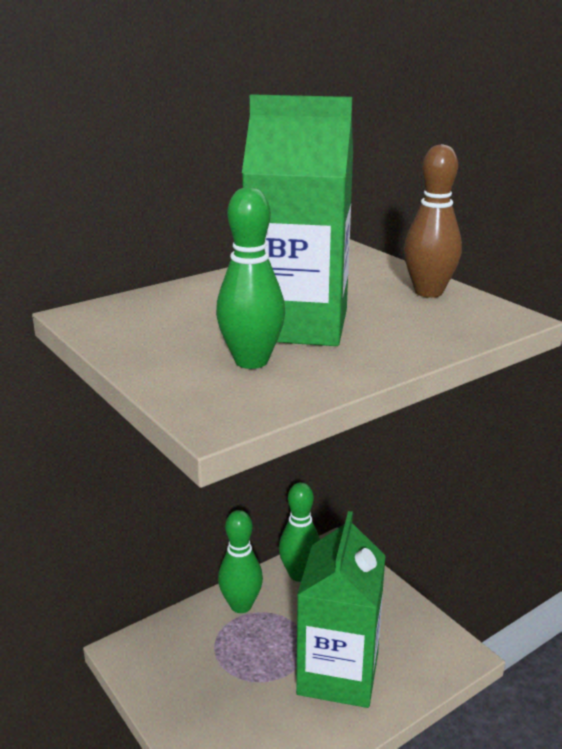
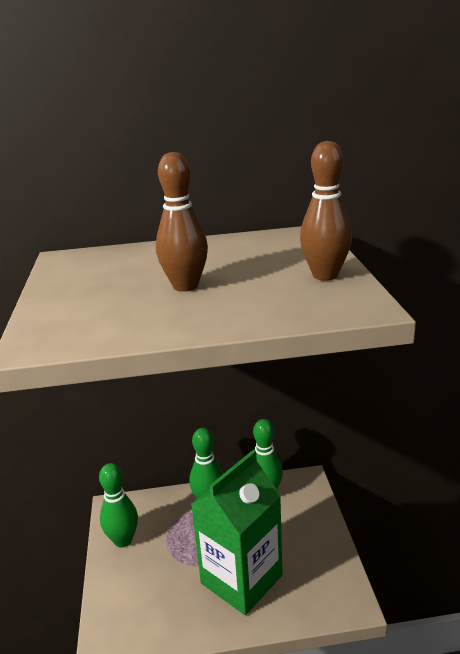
camera: 30 degrees right, 0 degrees up
(251, 361) = (115, 308): green bowling pin -> green bowling pin (123, 540)
(298, 325) = (185, 286): green carton -> brown bowling pin

